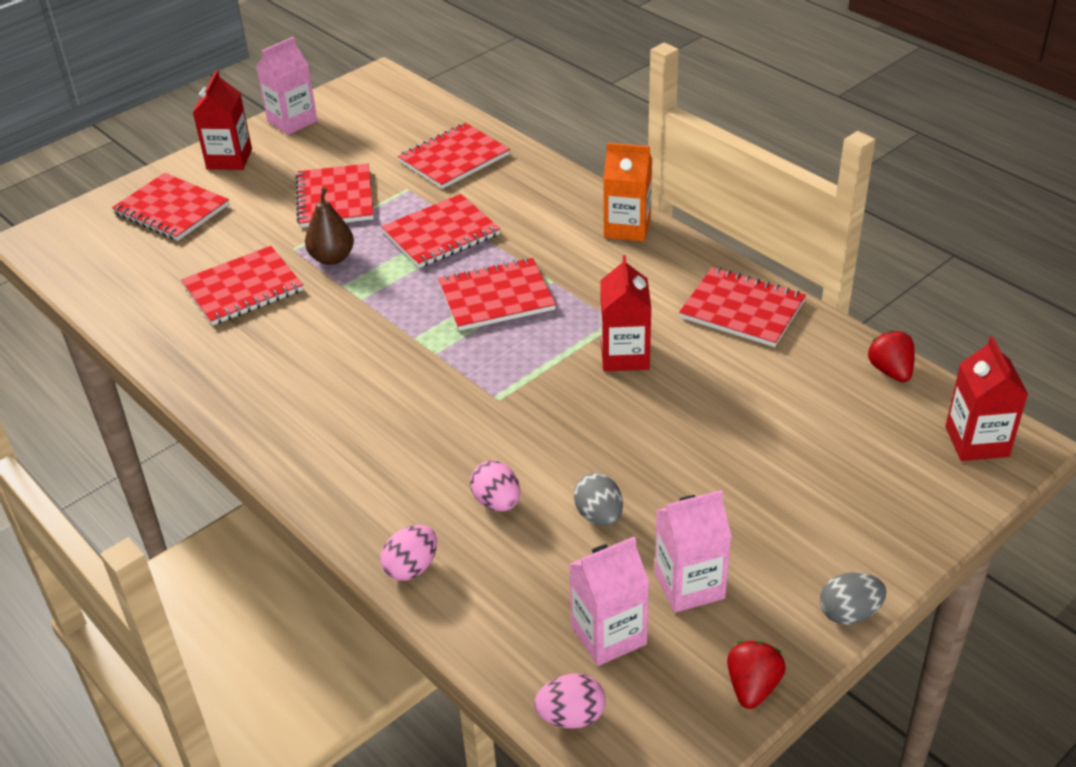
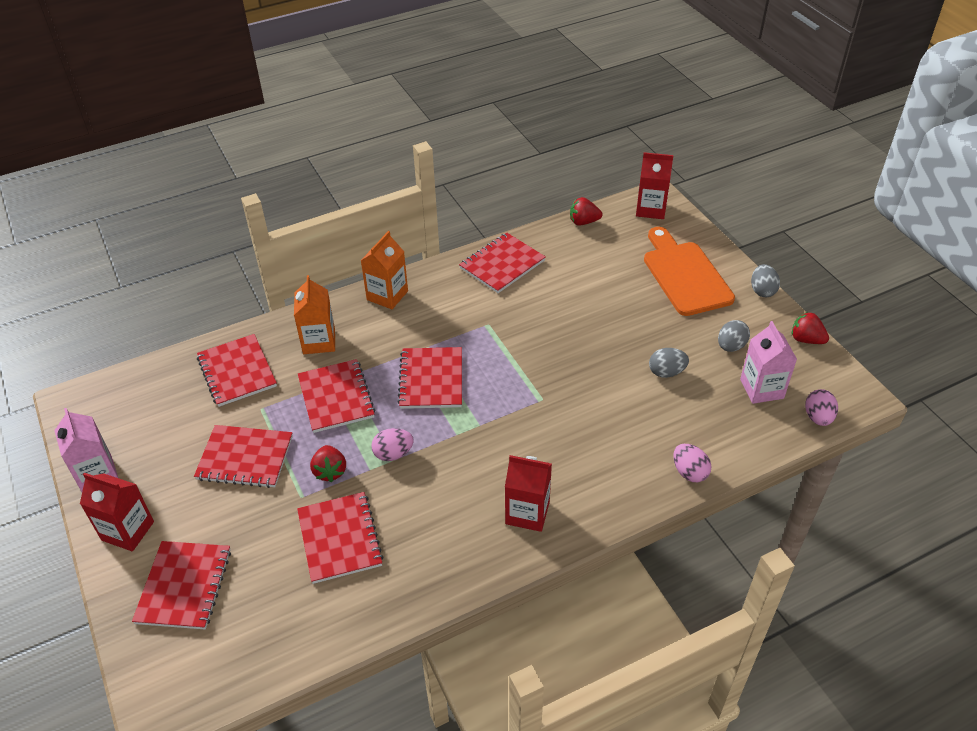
camera: 75 degrees left, 5 degrees up
(171, 210) = (184, 586): red notebook -> red notebook turned 45 degrees counterclockwise
(332, 258) = (330, 471): brown pear -> red strawberry
(497, 502) = (641, 418): pink egg -> pink egg (393, 454)
(523, 199) = (319, 341): none -> orange carton
(624, 355) = (524, 328): red carton -> red carton (527, 513)
(689, 585) = (731, 346): pink carton -> grey egg
(832, 507) = (685, 275): none -> orange cutting board

